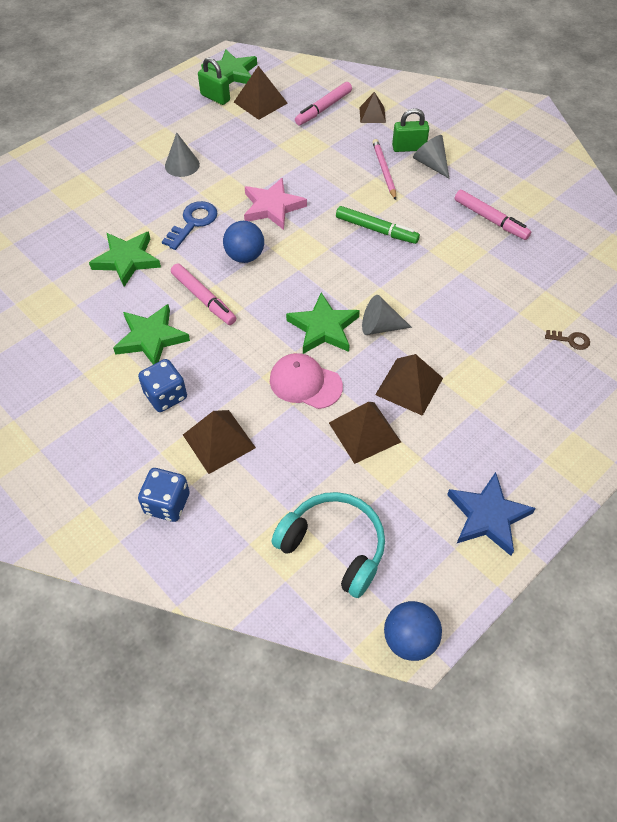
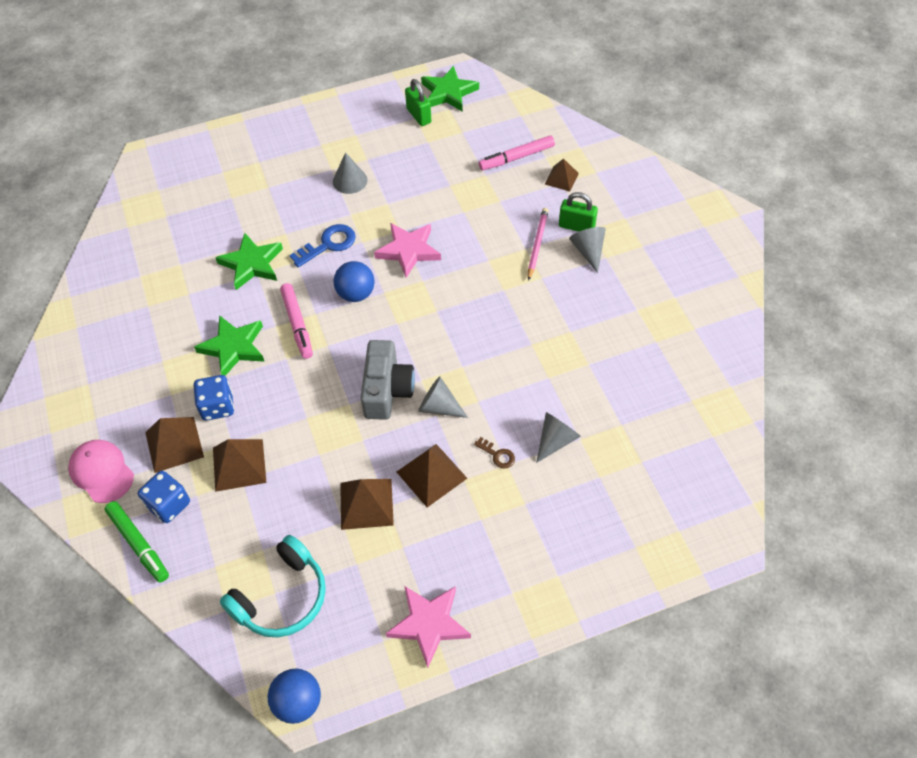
camera: 25 degrees right, 0 degrees up
(260, 102) = (459, 133): brown pyramid -> brown pyramid (174, 444)
(305, 383) = (341, 438): pink cap -> pink cap (101, 472)
(323, 328) = (387, 390): green star -> grey camera
(334, 546) = (281, 597): turquoise headphones -> turquoise headphones turned 75 degrees clockwise
(376, 229) = (492, 305): green marker -> green marker (138, 543)
(488, 516) = (429, 624): blue star -> pink star
(490, 219) = (612, 330): pink marker -> none
(499, 321) = (556, 440): none -> grey cone
(570, 340) = (613, 485): brown key -> brown key (497, 455)

